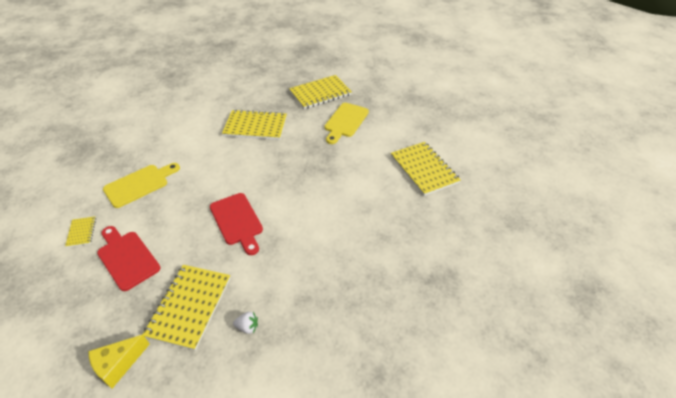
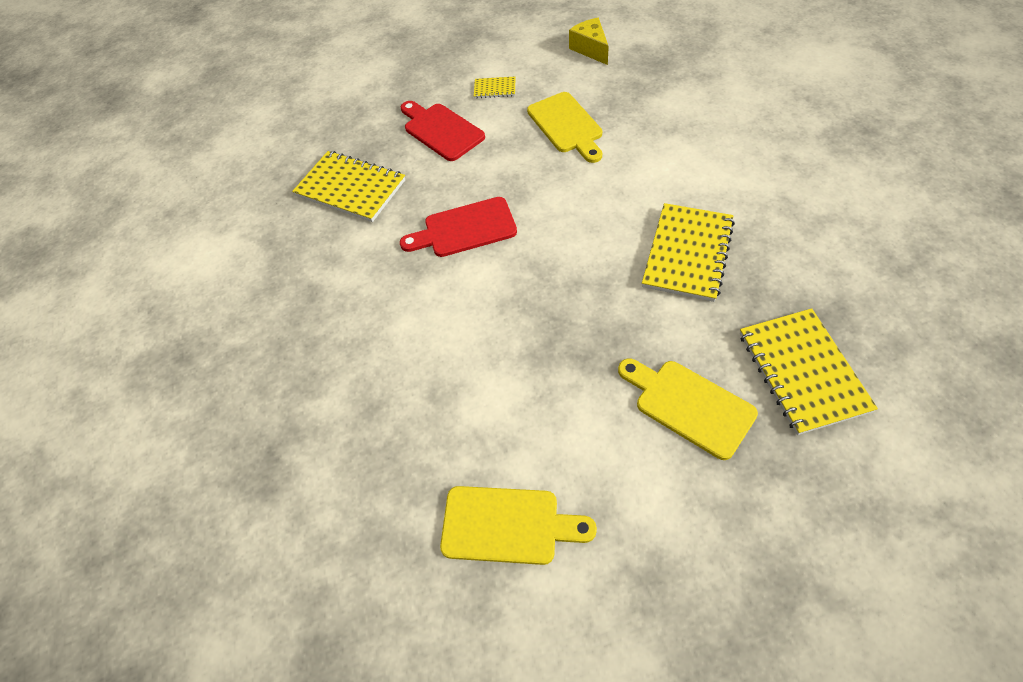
camera: 110 degrees right, 10 degrees up
(118, 364) = (310, 142): yellow cheese -> yellow cheese (590, 49)
(127, 258) = (441, 130): red cutting board -> red cutting board turned 105 degrees counterclockwise
(247, 327) = (301, 238): white strawberry -> none
(424, 169) = (507, 525): yellow notebook -> yellow cutting board

